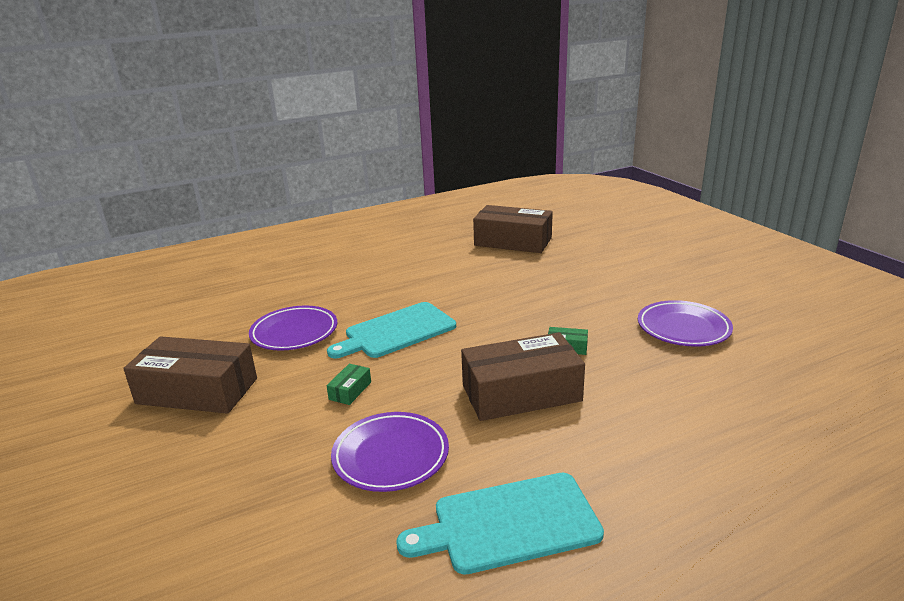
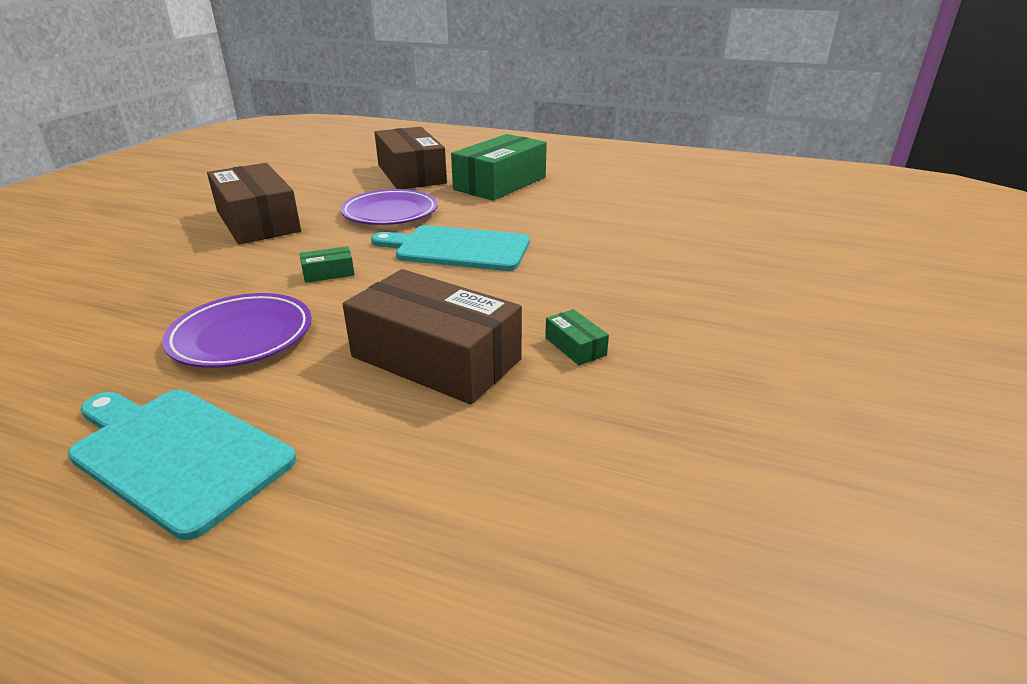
camera: 45 degrees right, 5 degrees up
(325, 277) = (500, 183): none -> green box
(513, 241) = (746, 223): brown box -> brown box (411, 174)
(683, 328) = (775, 414): purple plate -> none

